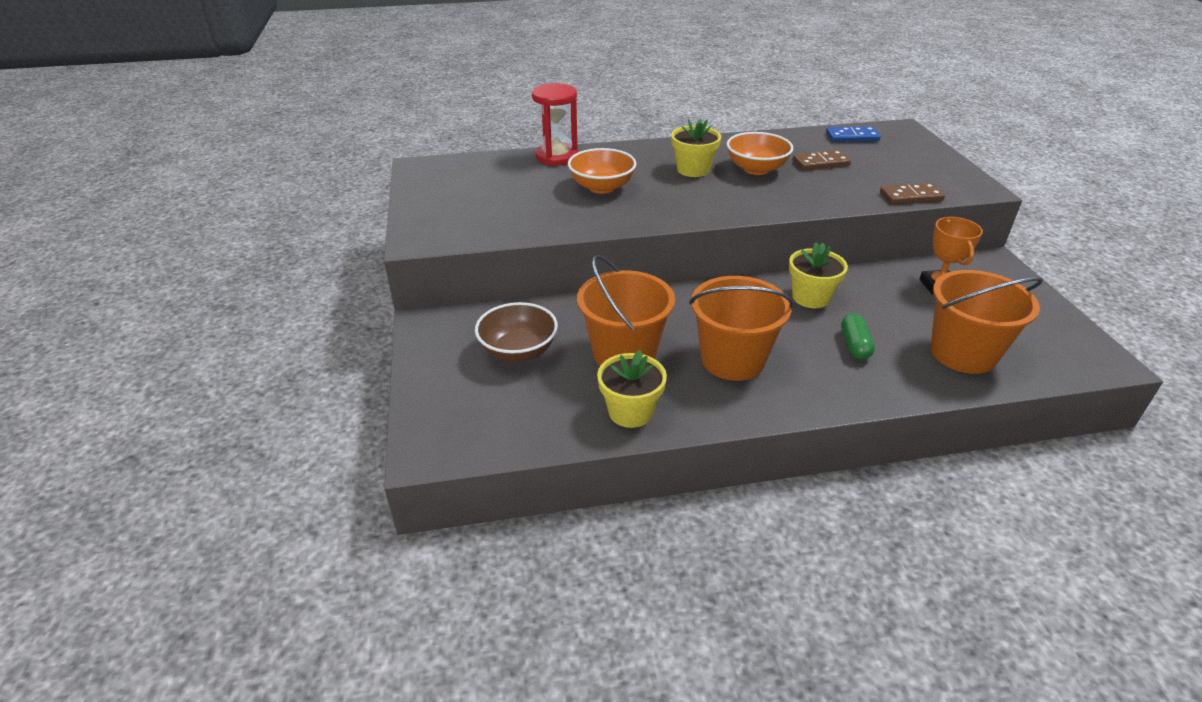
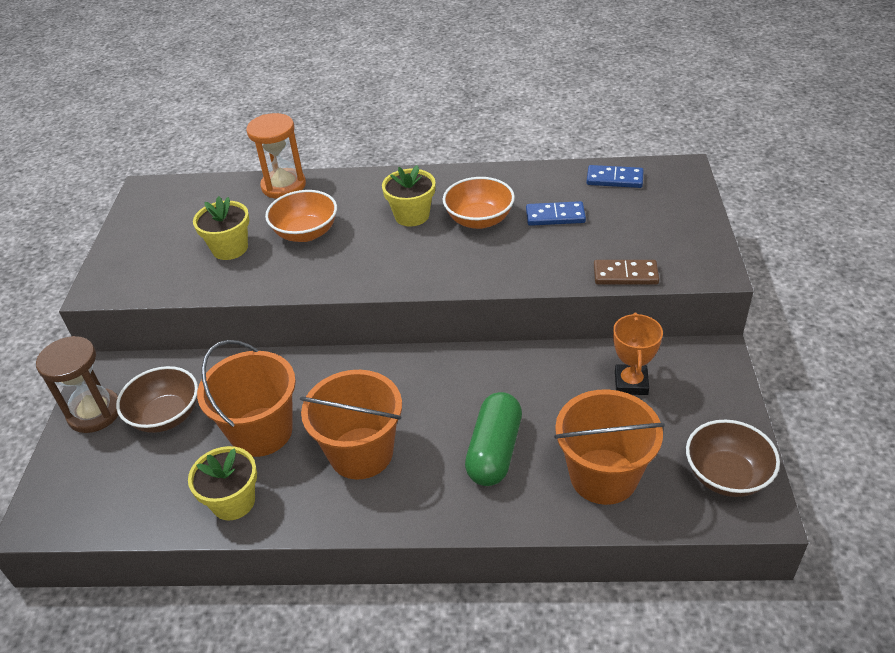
camera: 15 degrees right, 5 degrees up
(440, 356) = (94, 412): none -> brown hourglass
(557, 156) = (283, 186): red hourglass -> orange hourglass
(810, 297) = (483, 383): yellow flower pot -> yellow flower pot (230, 248)
(821, 163) = (555, 216): brown domino -> blue domino
(854, 345) = (494, 451): green capsule -> green capsule, size x1.68
(1064, 341) = (726, 475): none -> brown bowl

